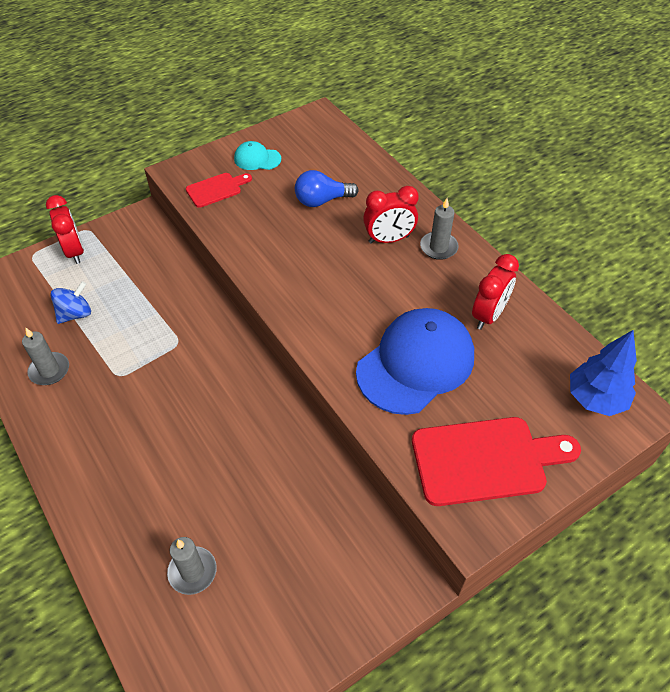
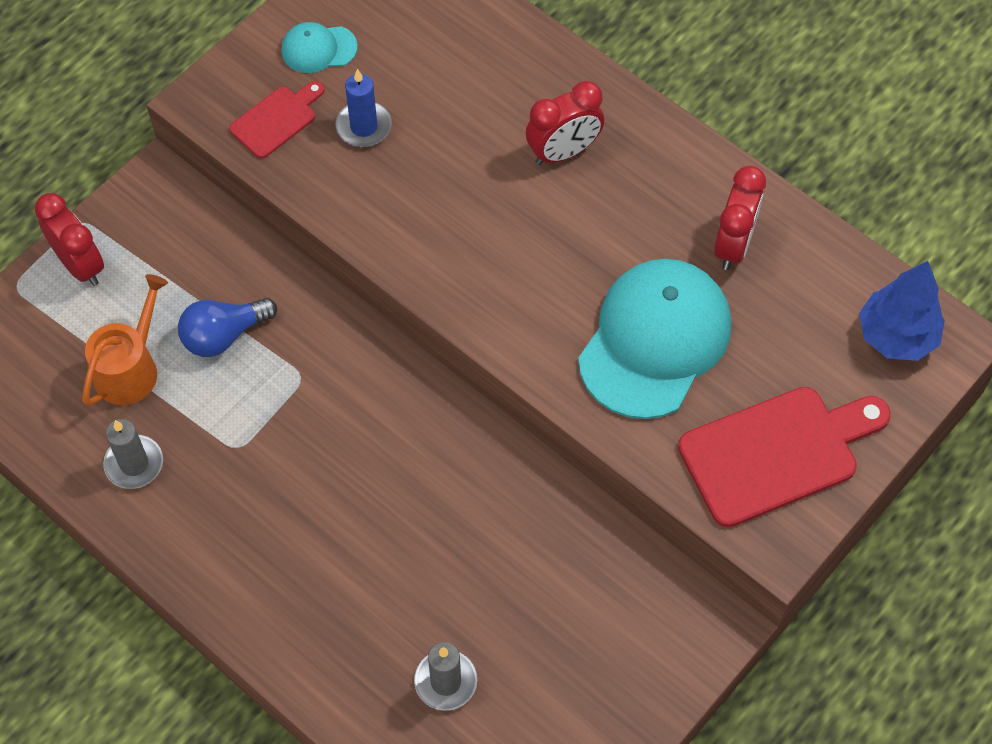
camera: 15 degrees left, 10 degrees up
(75, 314) = (130, 368): blue spinning top -> orange watering can
(267, 202) = (363, 126): none -> blue candle
(322, 201) = (444, 105): blue light bulb -> blue light bulb (224, 335)
(415, 363) = (655, 340): blue cap -> turquoise cap
(438, 247) = (638, 149): grey candle -> none

